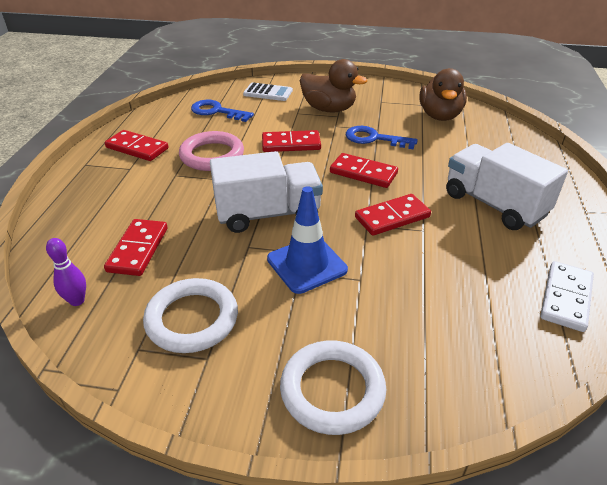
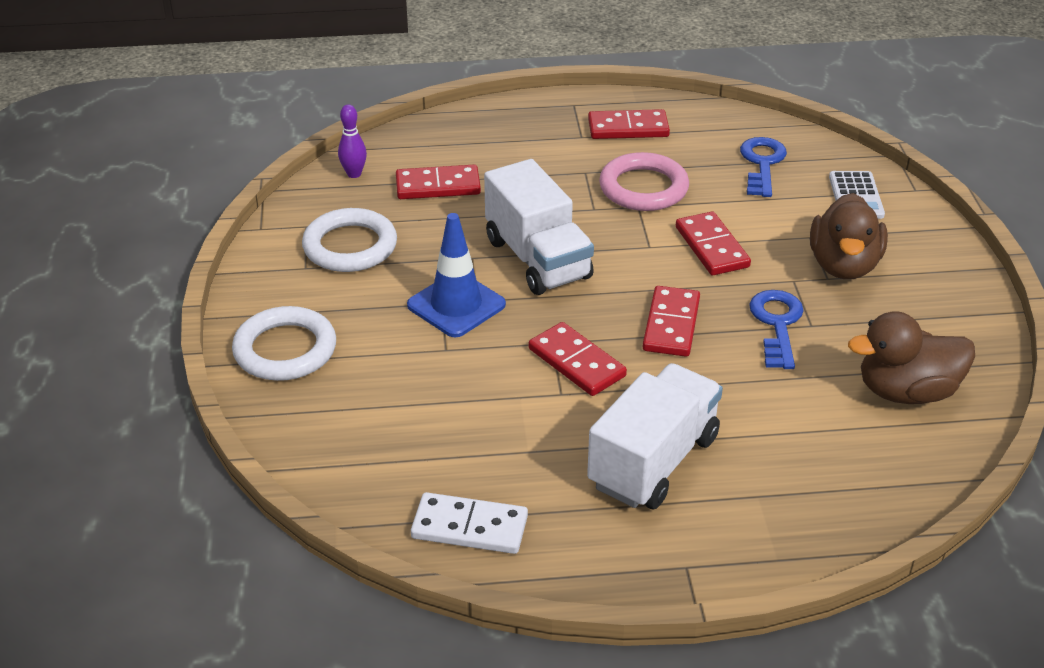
camera: 75 degrees right, 0 degrees up
(137, 148) = (628, 128): red domino -> red domino turned 75 degrees clockwise

